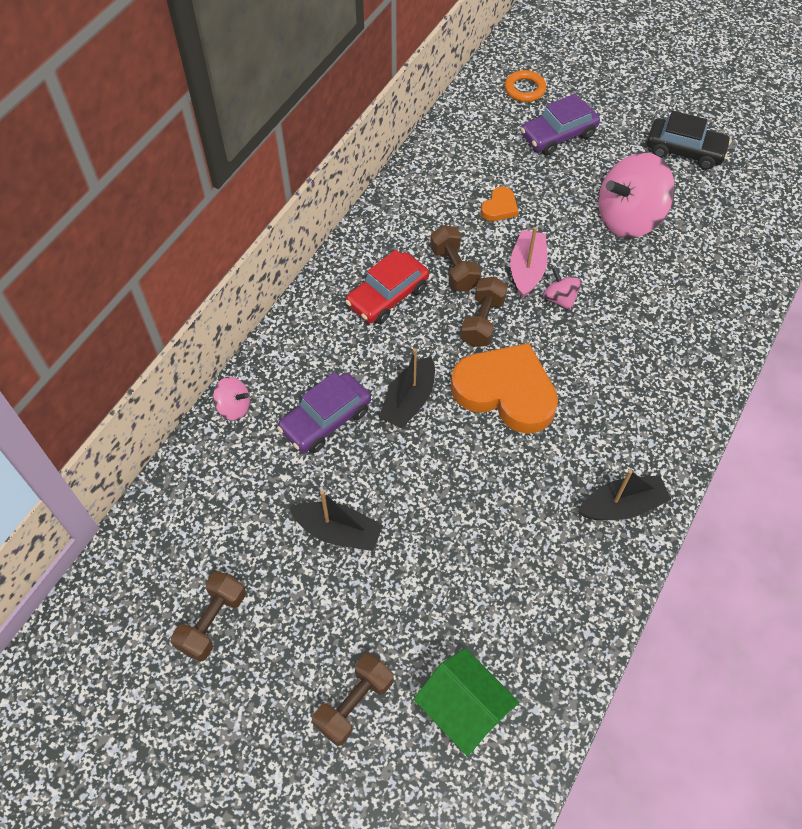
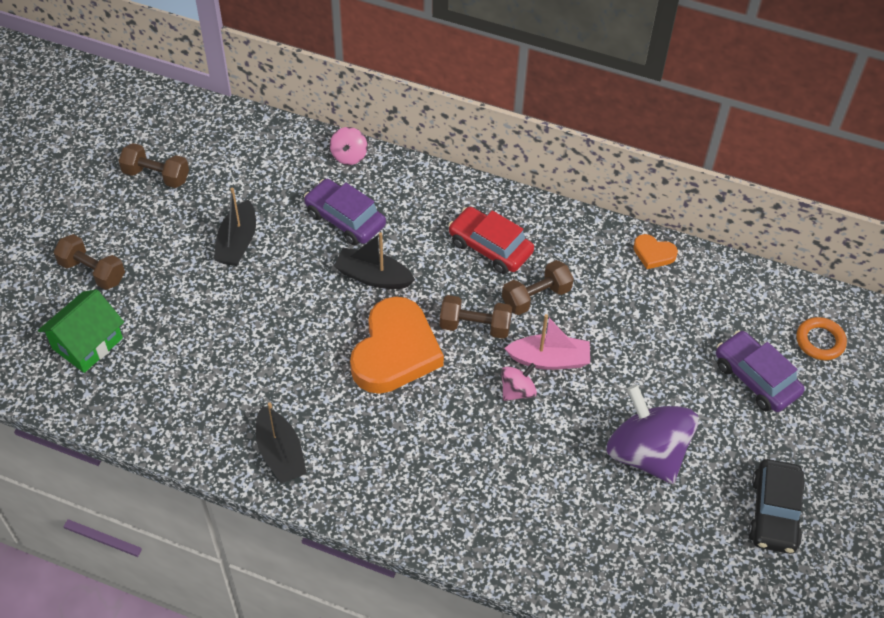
camera: 80 degrees right, 5 degrees down
(499, 207) = (629, 329): orange heart -> orange heart (653, 254)
(628, 219) = (646, 453): pink spinning top -> purple spinning top

